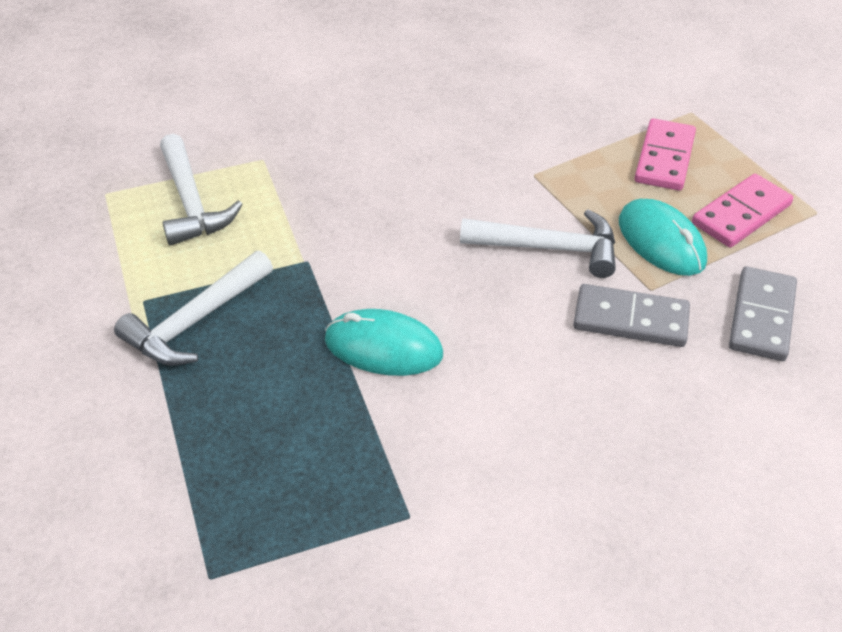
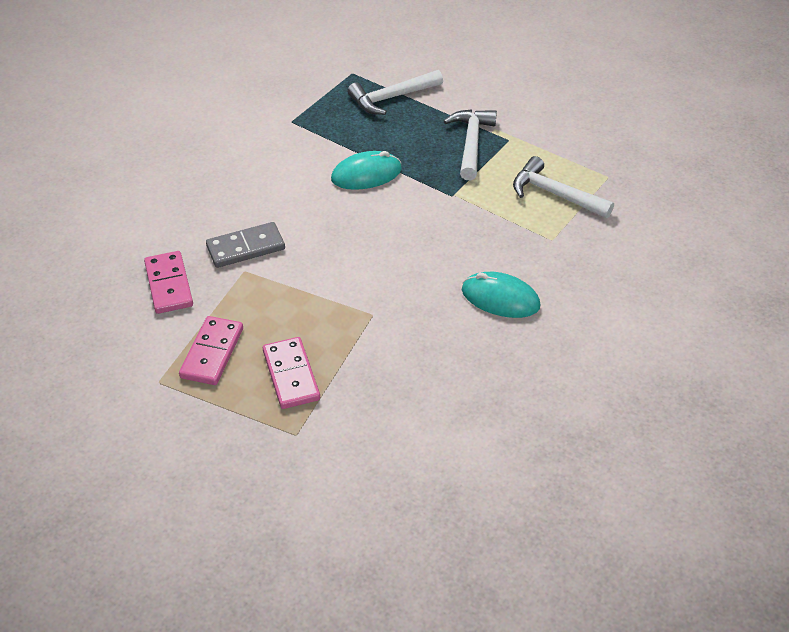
camera: 145 degrees right, 0 degrees up
(550, 248) = (322, 267): white hammer -> white hammer (391, 98)
(661, 241) = (255, 306): turquoise mouse -> turquoise mouse (500, 298)
(762, 317) = (168, 285): grey domino -> pink domino

